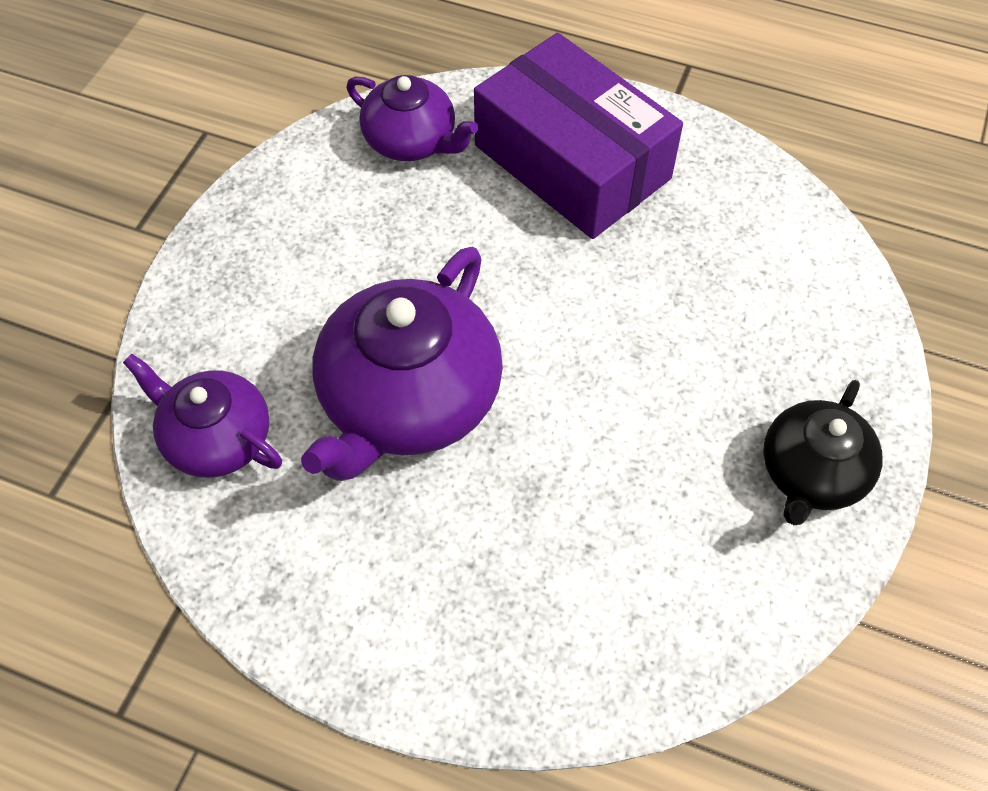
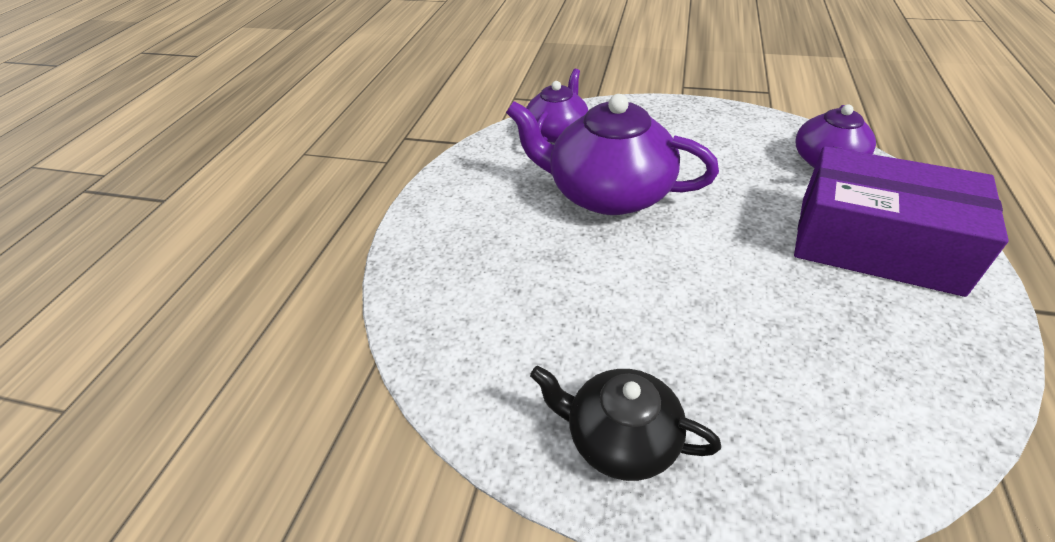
camera: 85 degrees right, 15 degrees down
(572, 162) = (876, 244): purple box -> purple box turned 75 degrees clockwise

